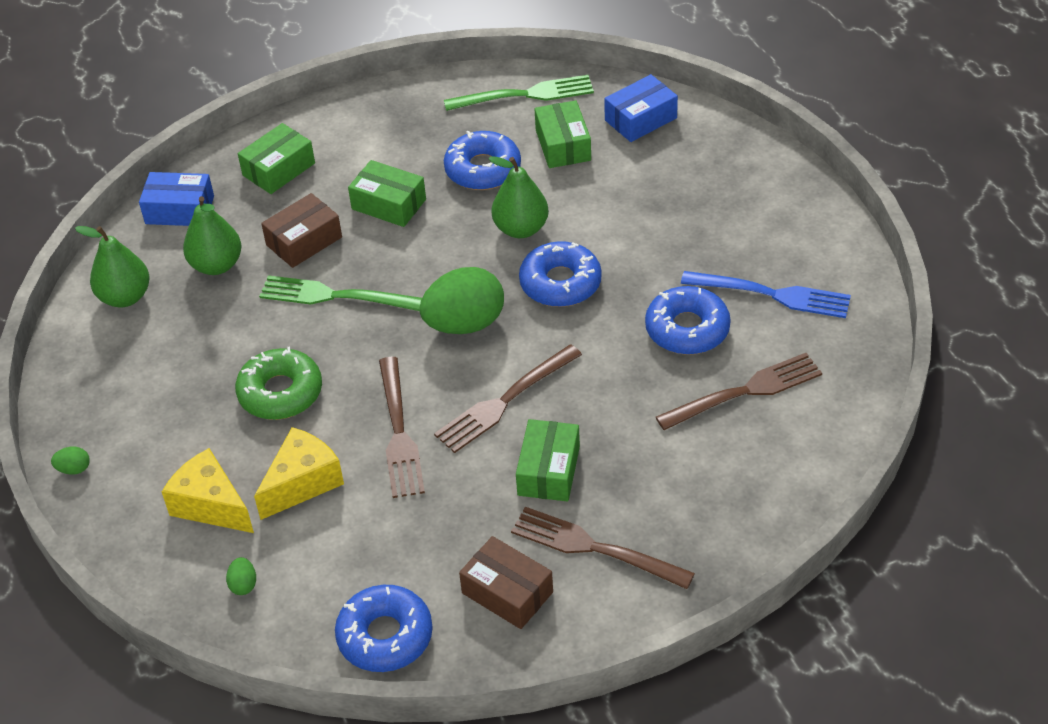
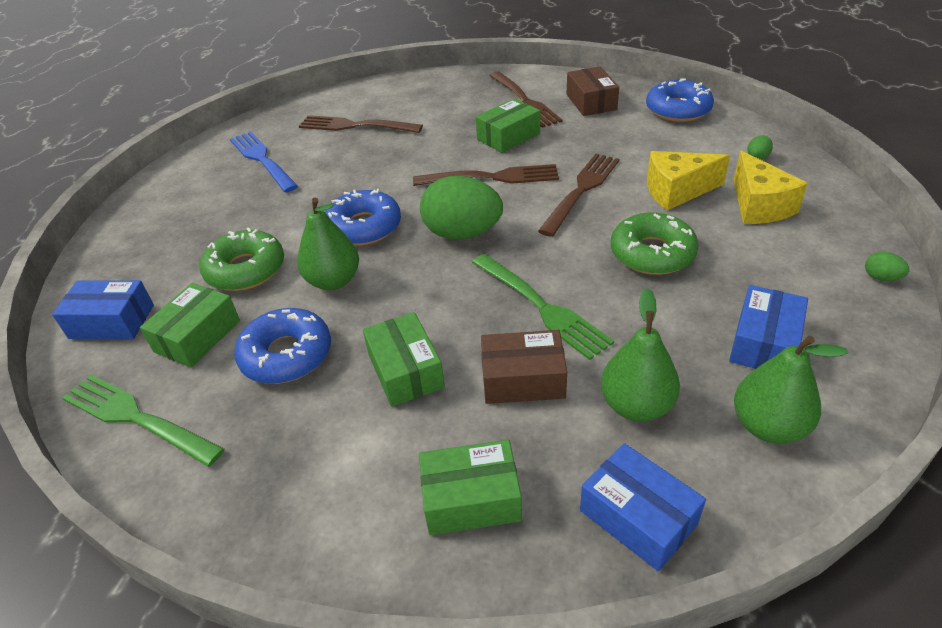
camera: 140 degrees left, 5 degrees down
(149, 355) = (764, 343): none -> blue box
(604, 198) = (245, 269): none -> green donut
(687, 329) = (334, 165): blue donut -> none

